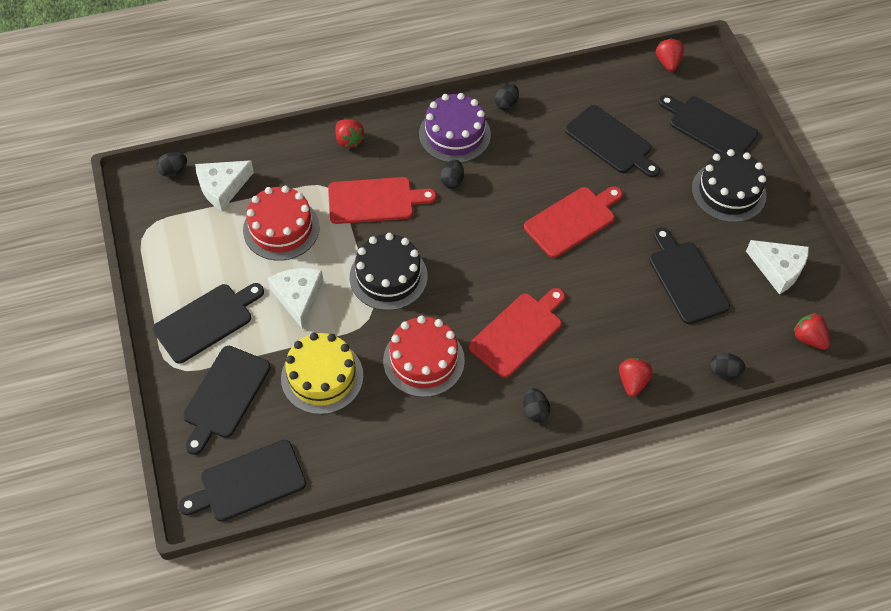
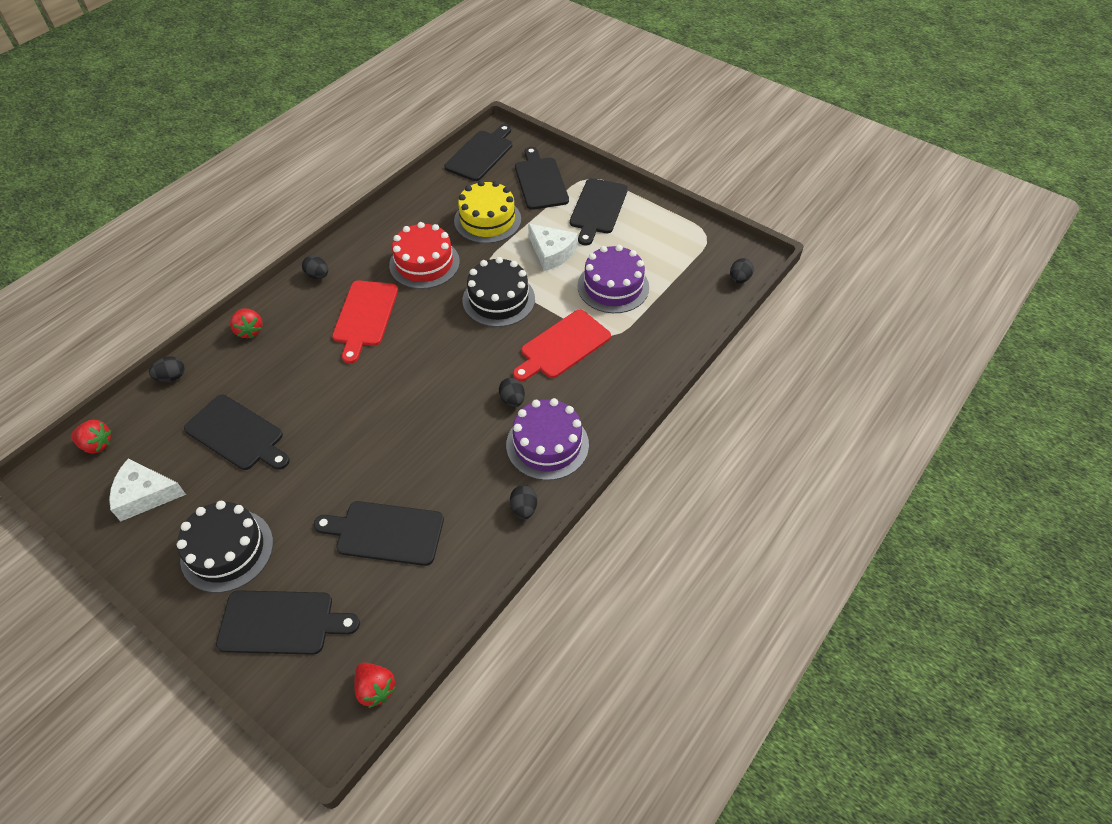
camera: 145 degrees right, 5 degrees down
(222, 187) = (690, 289): white cheese -> none
(281, 228) = (613, 286): red cake -> purple cake
(349, 140) = (634, 382): red strawberry -> none
(572, 220) = (376, 428): red cutting board -> none

